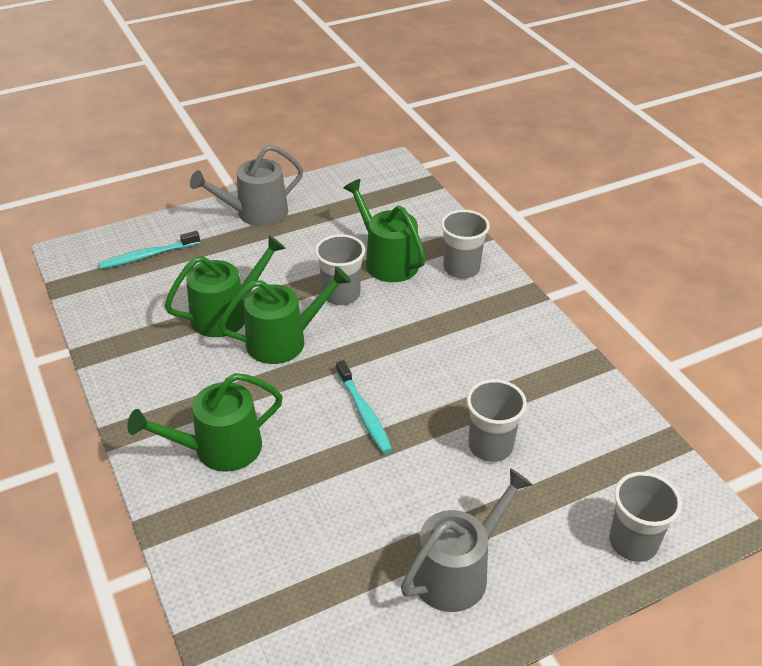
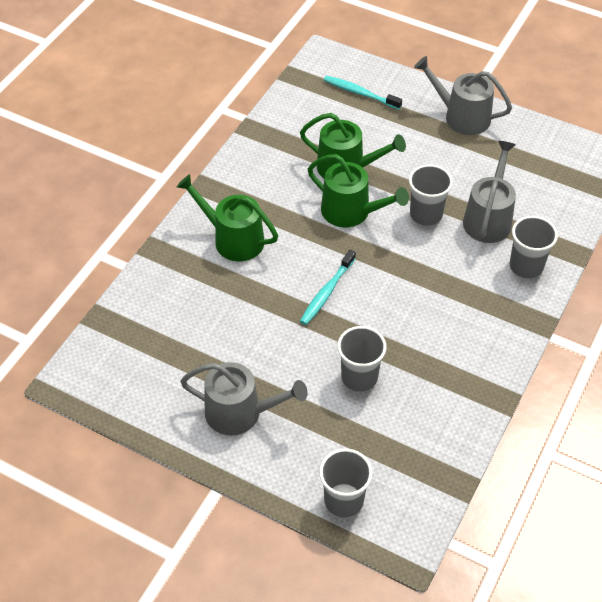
camera: 55 degrees right, 10 degrees up
(387, 261) = (488, 218): green watering can -> grey watering can

